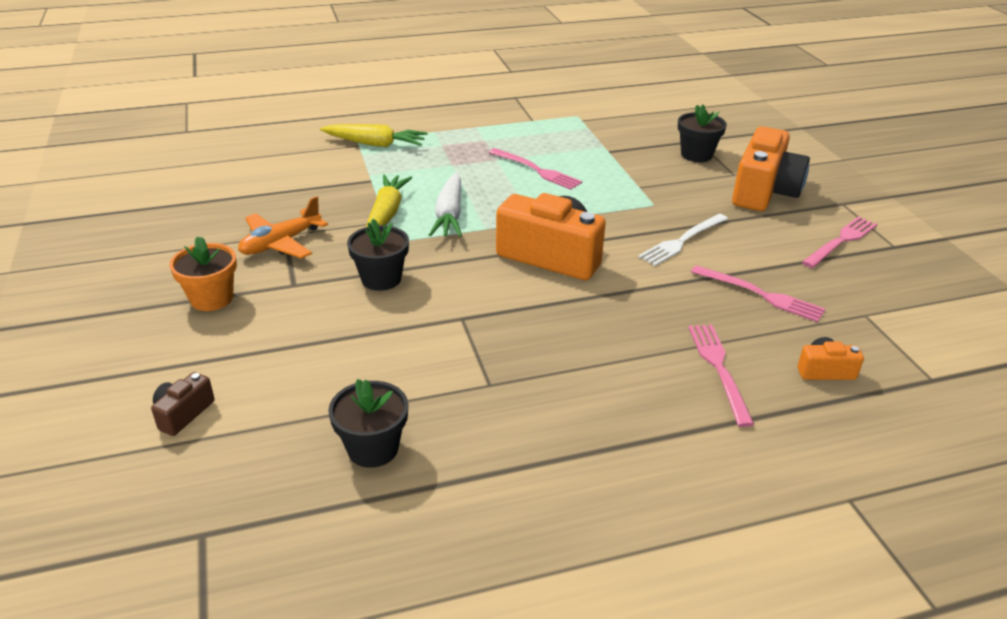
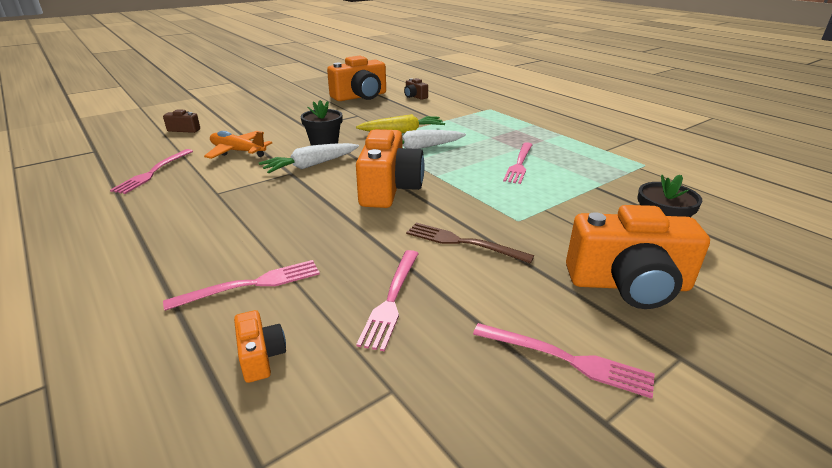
camera: 70 degrees right, 5 degrees down
(197, 217) = (360, 96): none -> orange camera
(212, 298) = (284, 114): orange flower pot -> none
(250, 175) = (415, 96): none -> brown camera
(281, 243) = (347, 116): orange plane -> orange plane (238, 151)
(373, 448) = (153, 172): black flower pot -> pink fork
(375, 144) = (491, 113): yellow carrot -> none
(449, 299) = (310, 165): none -> white carrot
(682, 241) = (463, 242): white fork -> brown fork

